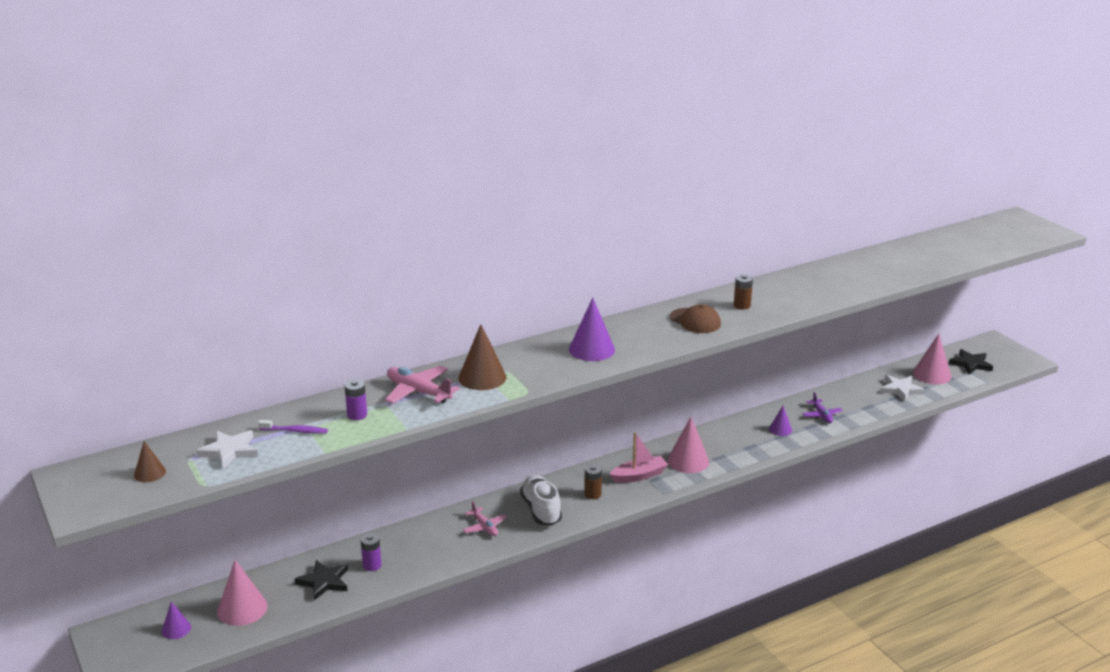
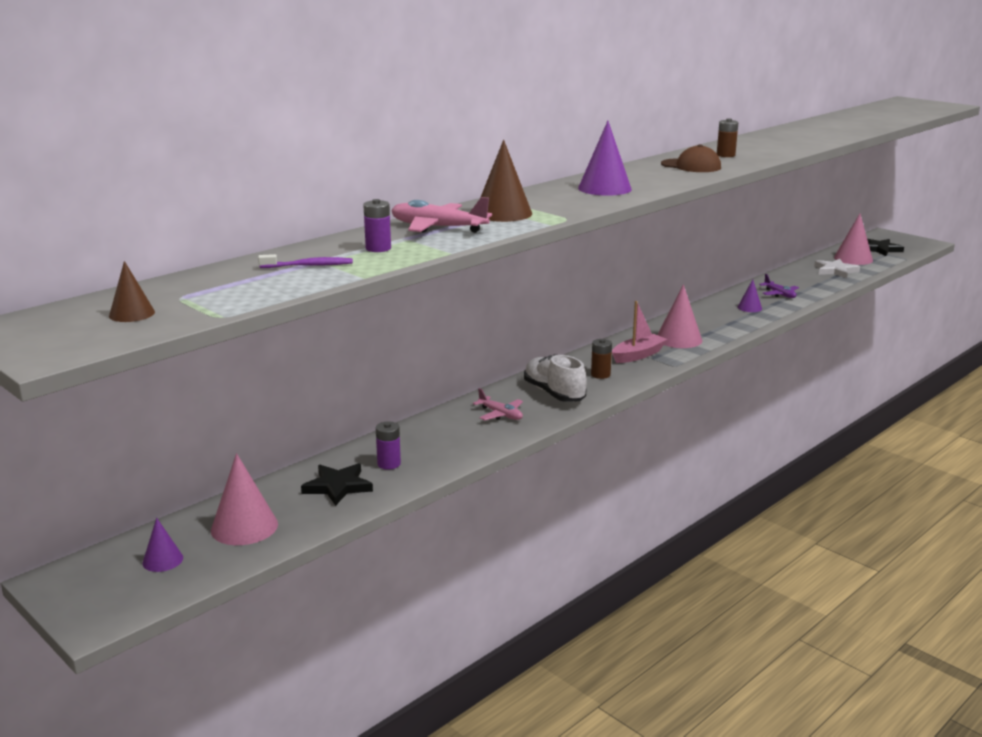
camera: 15 degrees left, 5 degrees down
(229, 451) = (233, 287): white star -> none

